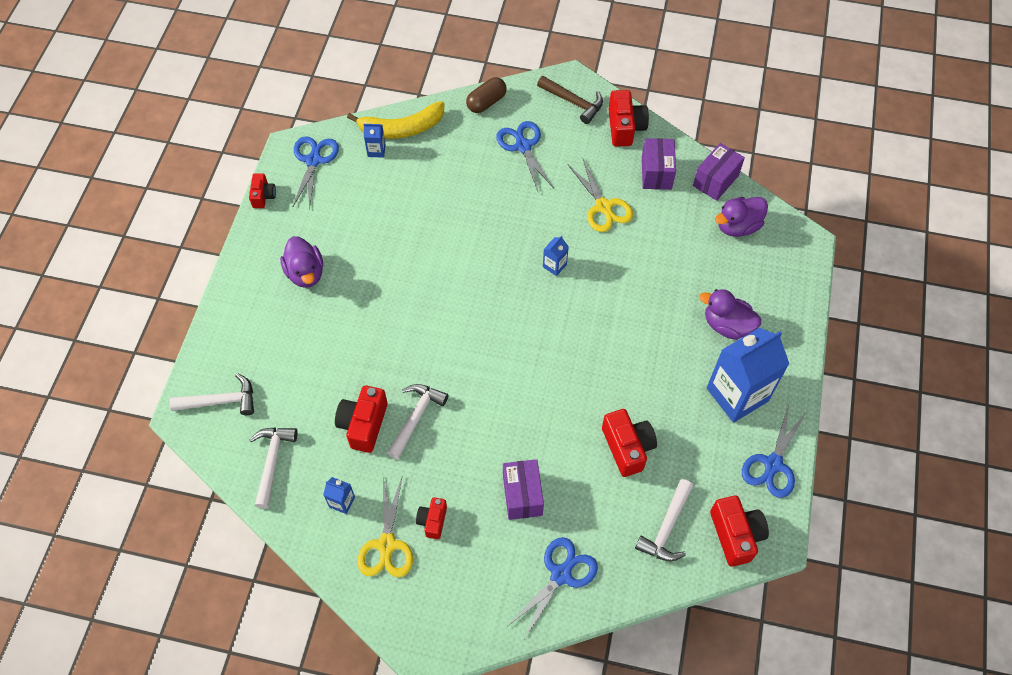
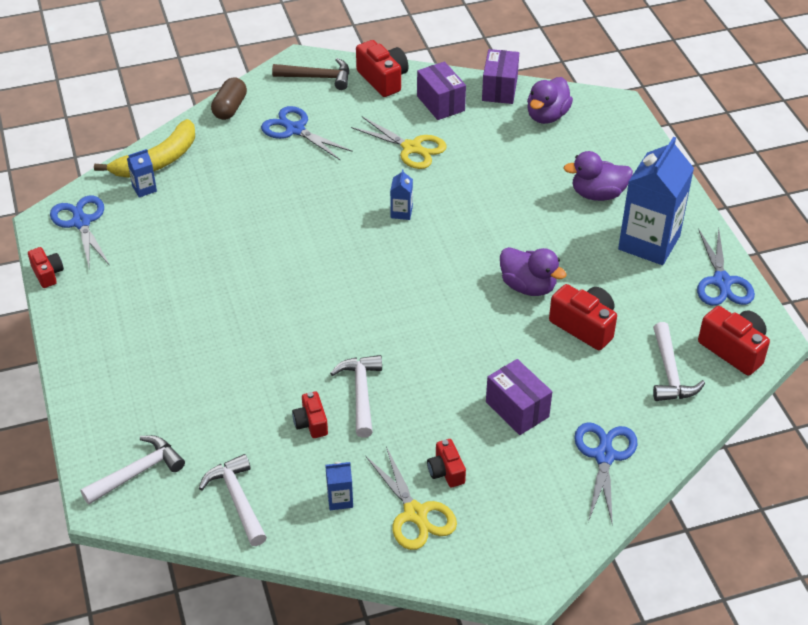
camera: 30 degrees left, 15 degrees down
(305, 273) = (147, 321): purple duck -> purple duck (528, 286)
(363, 424) = (311, 423): red camera -> red camera, size x0.60

